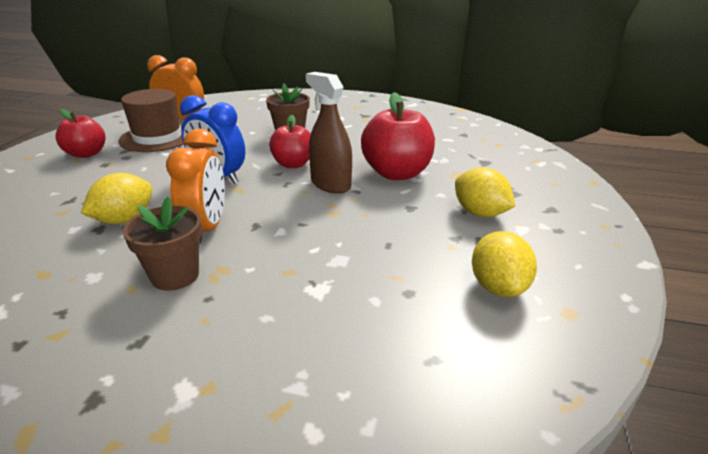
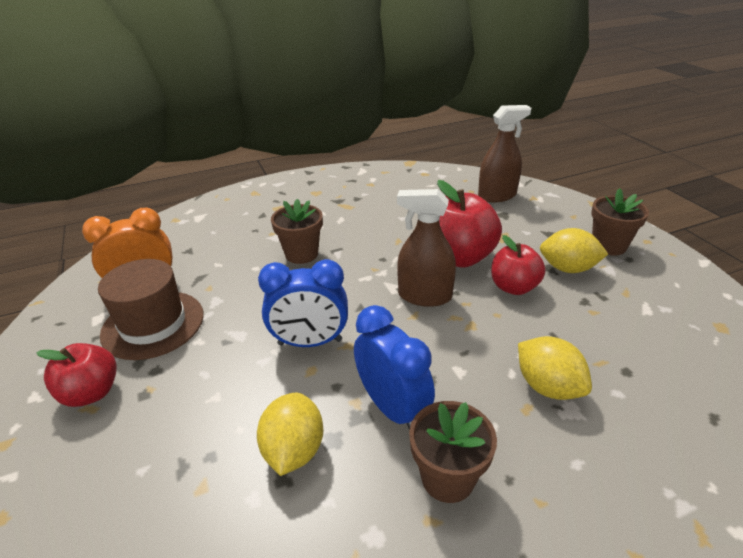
camera: 35 degrees left, 5 degrees up
(206, 228) = (392, 407): orange clock -> blue clock
(293, 164) = (358, 289): red apple -> red apple (513, 287)
(498, 287) = (664, 330): yellow lemon -> yellow lemon (547, 386)
(501, 149) = (497, 196): none -> brown spray bottle
(552, 214) = (608, 246): none -> brown flower pot

